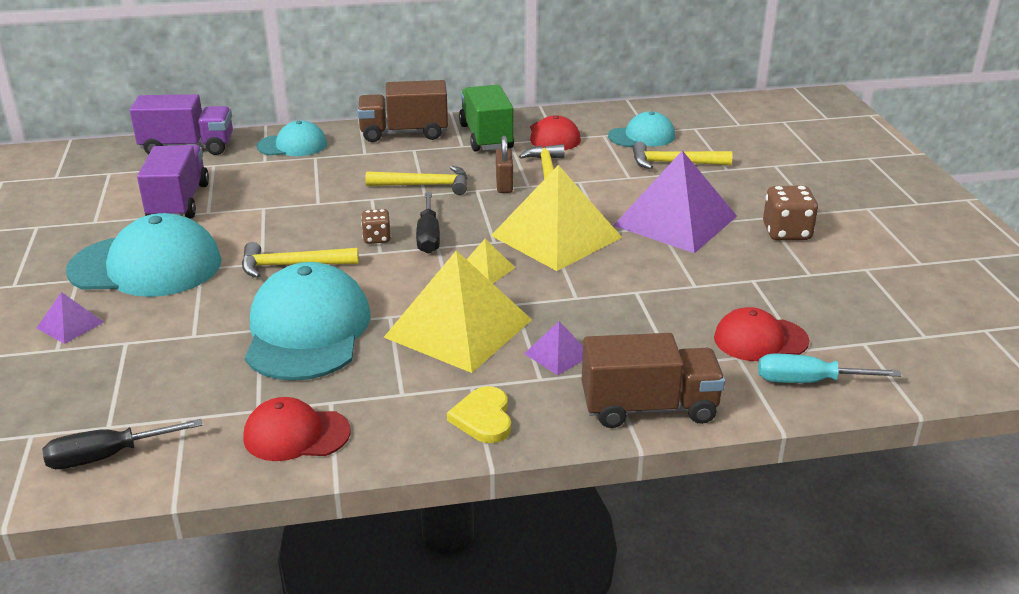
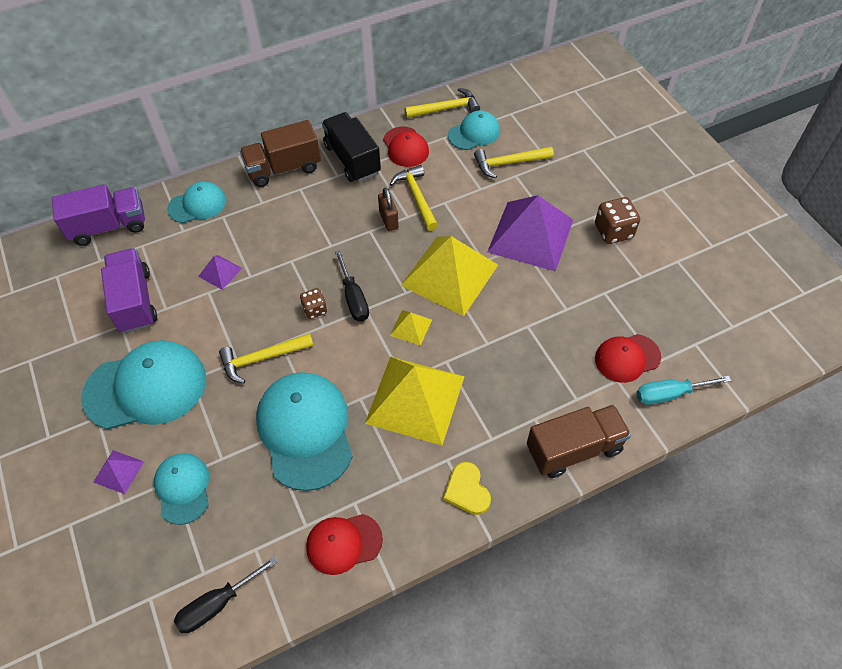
camera: 15 degrees left, 25 degrees up
(133, 351) = (183, 488): none -> turquoise cap
(425, 185) = (327, 234): yellow hammer -> yellow hammer (446, 109)
(486, 137) = (352, 159): green truck -> black truck
(558, 354) = (495, 410): purple pyramid -> purple pyramid (220, 272)

